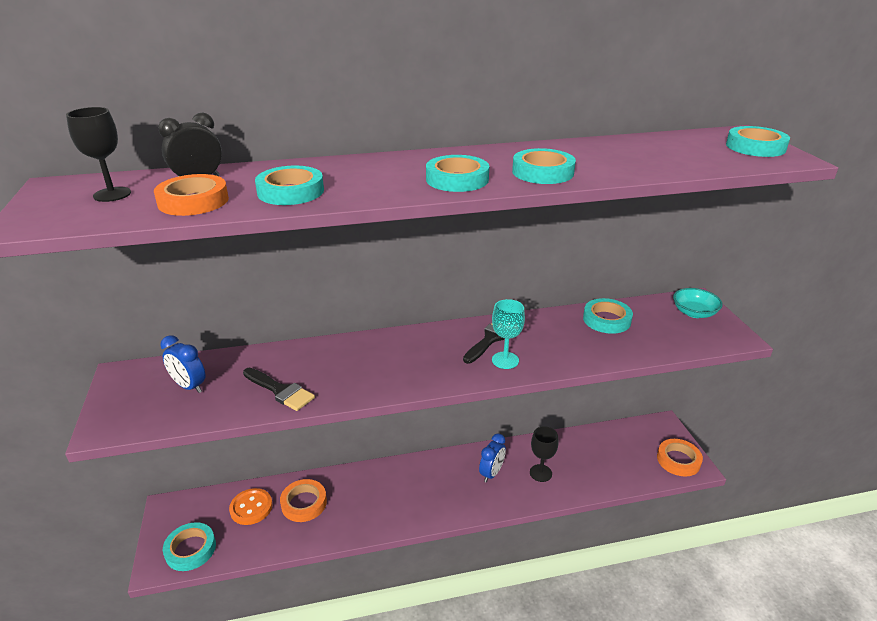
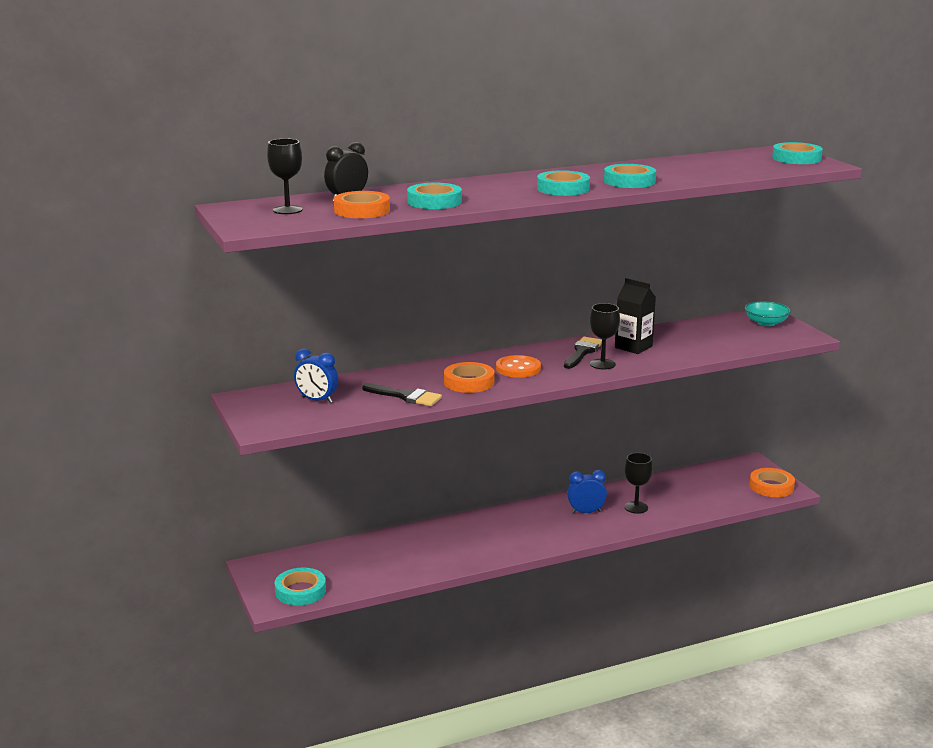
camera: 10 degrees left, 10 degrees down
(251, 507) = (346, 558): orange button -> orange button (518, 368)
(304, 503) = (400, 550): orange tape -> orange tape (469, 382)
(491, 473) = (586, 512): blue clock -> blue clock turned 120 degrees counterclockwise
(505, 360) = (602, 364): turquoise goblet -> black goblet
(546, 336) = (633, 347): none -> black carton
(606, 320) = (686, 332): turquoise tape -> none

